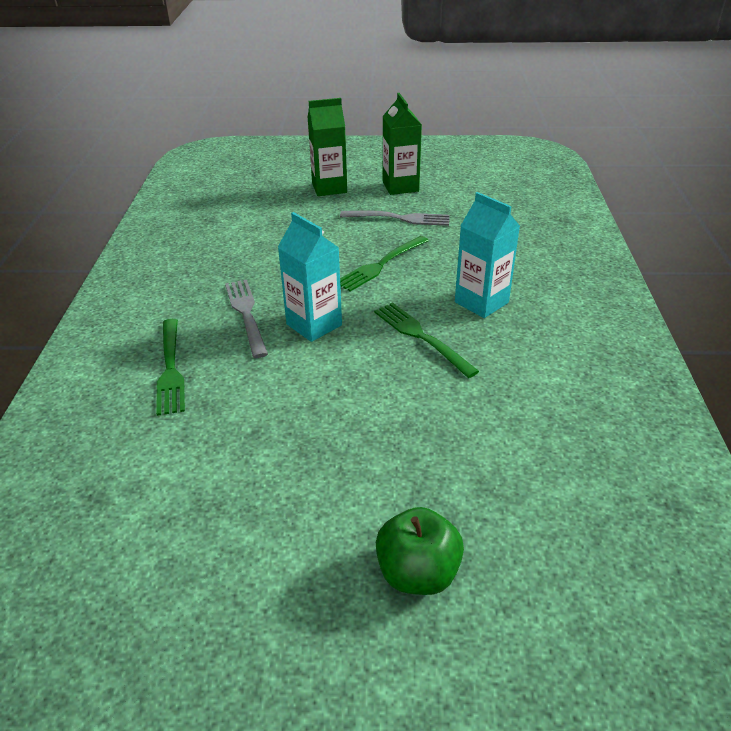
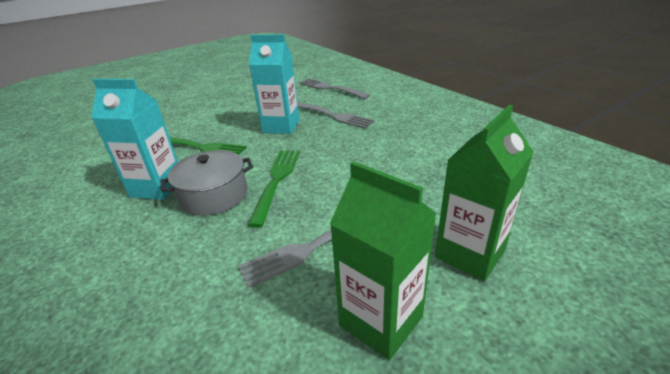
camera: 145 degrees right, 5 degrees down
(170, 368) = (331, 88): green fork -> grey fork
(417, 573) = (156, 88): green apple -> none
(437, 274) = (214, 195): none -> grey pot

